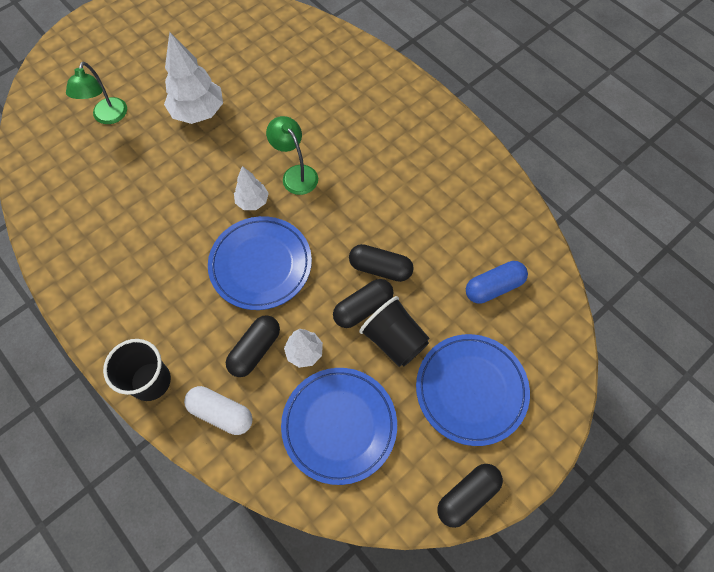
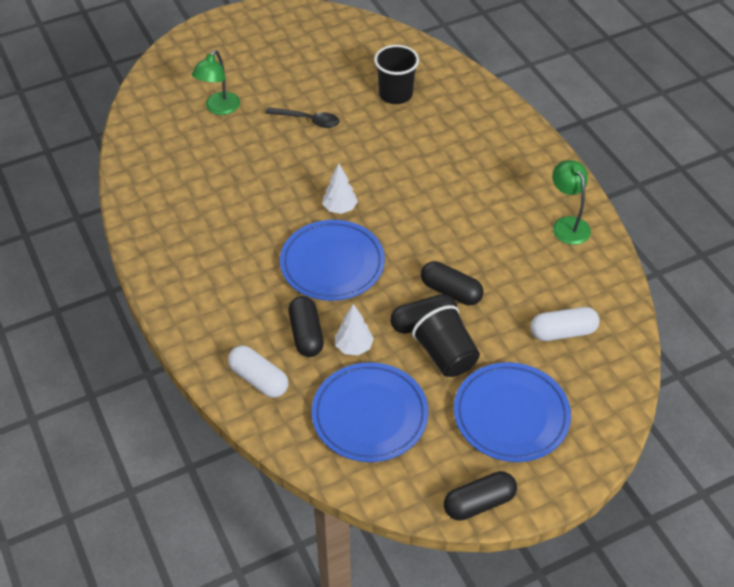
camera: 15 degrees right, 15 degrees down
(150, 381) = (199, 338): black cup -> black cup (395, 94)
(198, 112) = (308, 120): white tree -> black spoon
(255, 350) = (306, 334): black capsule -> black capsule turned 60 degrees counterclockwise
(296, 174) = (390, 193): green lamp -> green lamp (567, 224)
(494, 287) = (563, 332): blue capsule -> white capsule

